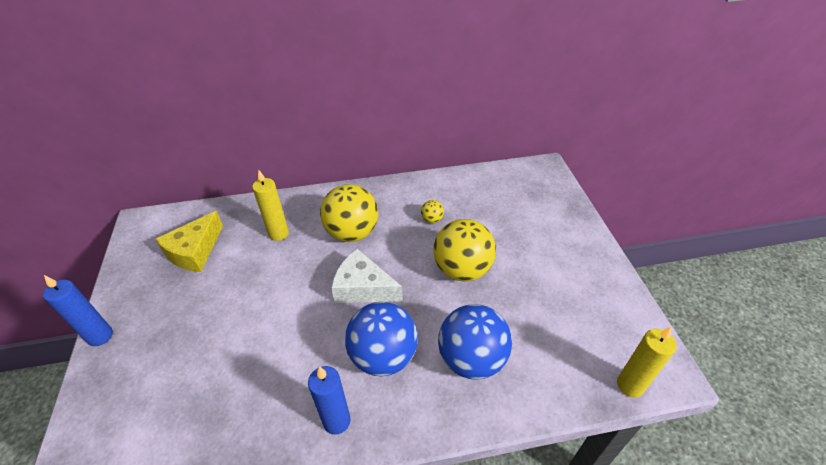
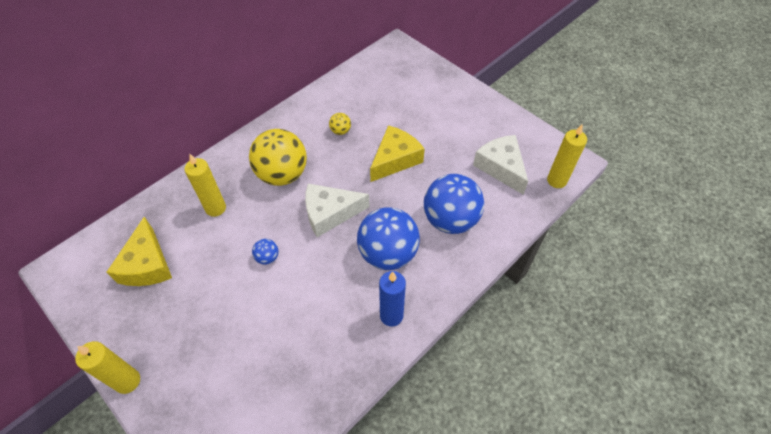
camera: 35 degrees left, 10 degrees up
(100, 336) = (128, 381): blue candle -> yellow candle
(280, 297) = (267, 257): none -> blue ball
(462, 269) = (395, 159): yellow ball -> yellow cheese
(570, 335) = (501, 167): none -> white cheese

